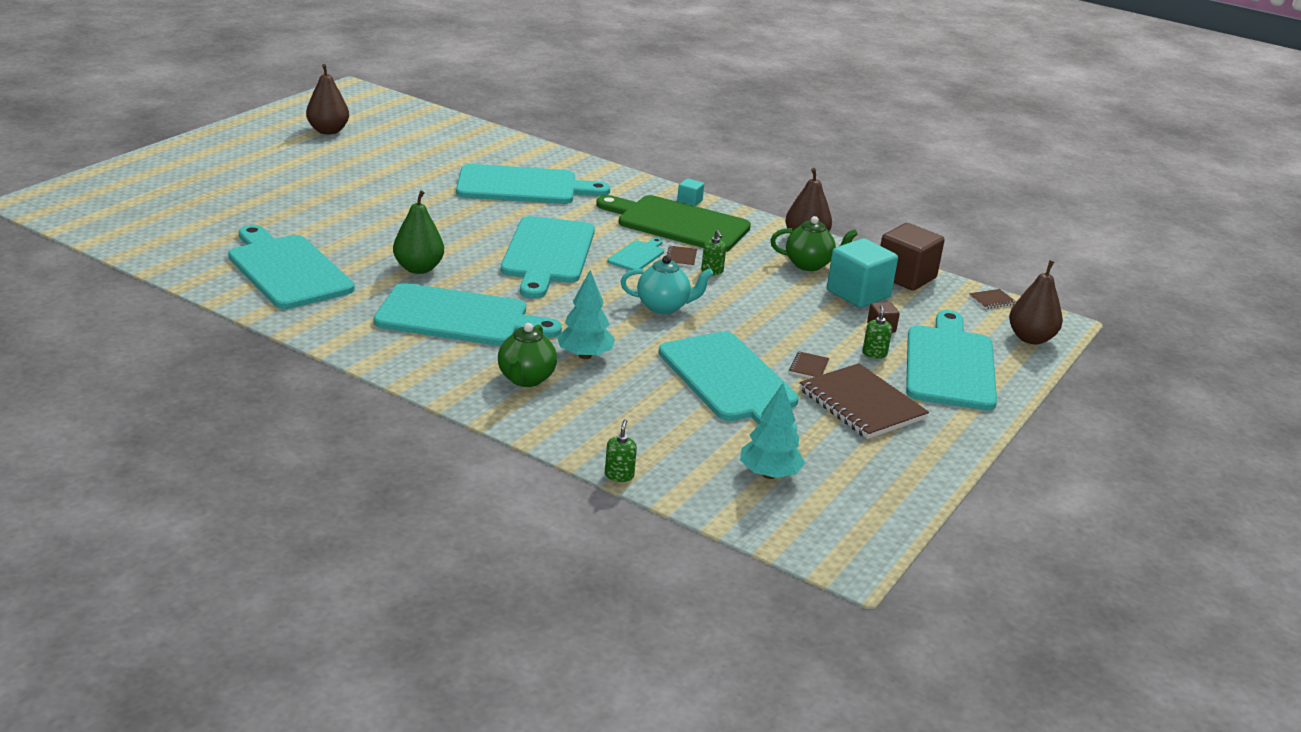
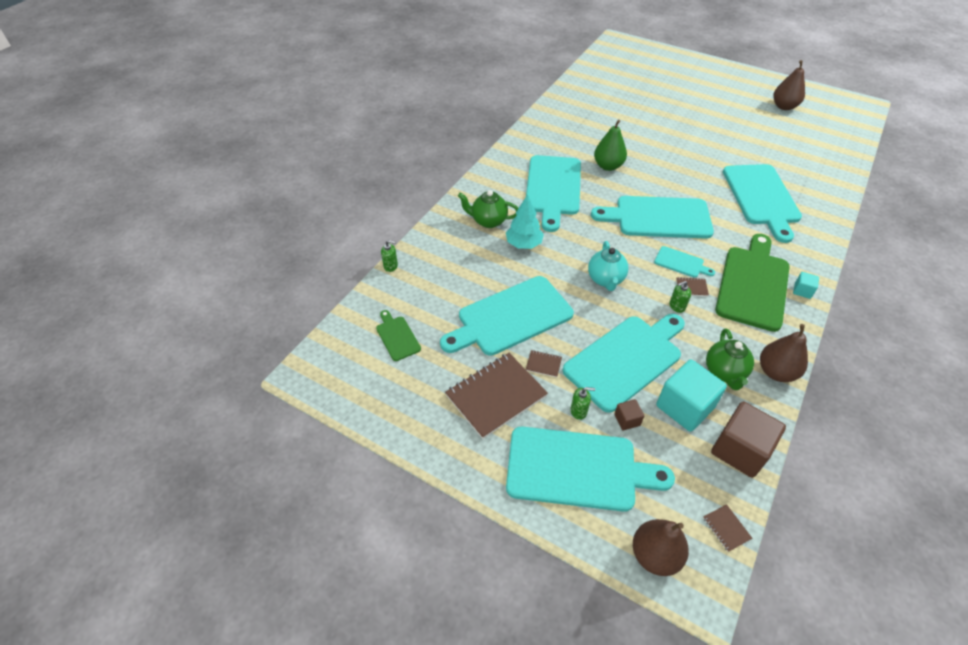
camera: 90 degrees right, 20 degrees up
(287, 270) = (583, 122): turquoise cutting board -> turquoise cutting board (626, 360)
(769, 474) = (397, 336): turquoise tree -> green cutting board

